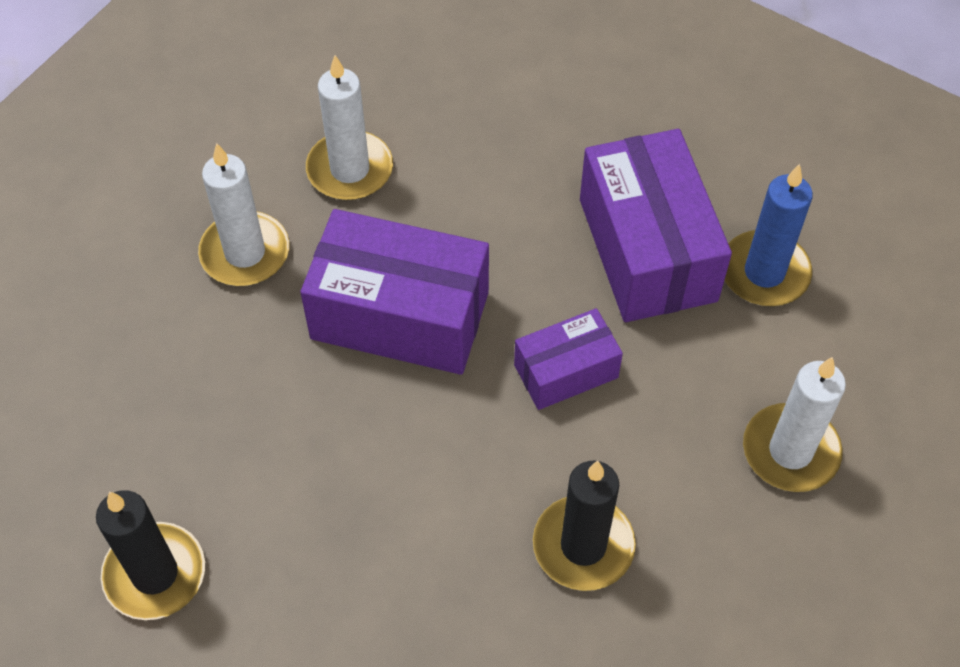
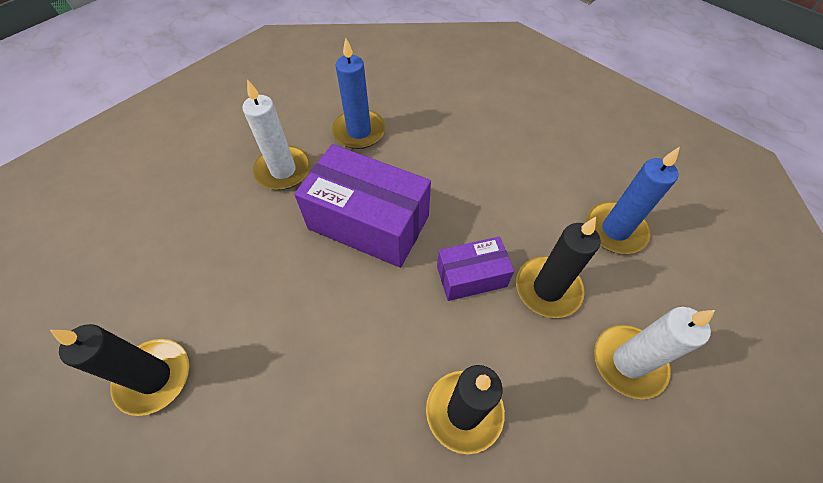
camera: 10 degrees right, 0 degrees up
(350, 169) = (359, 131): white candle -> blue candle
(647, 249) = (537, 204): purple box -> none
(675, 371) = (548, 288): none -> black candle

